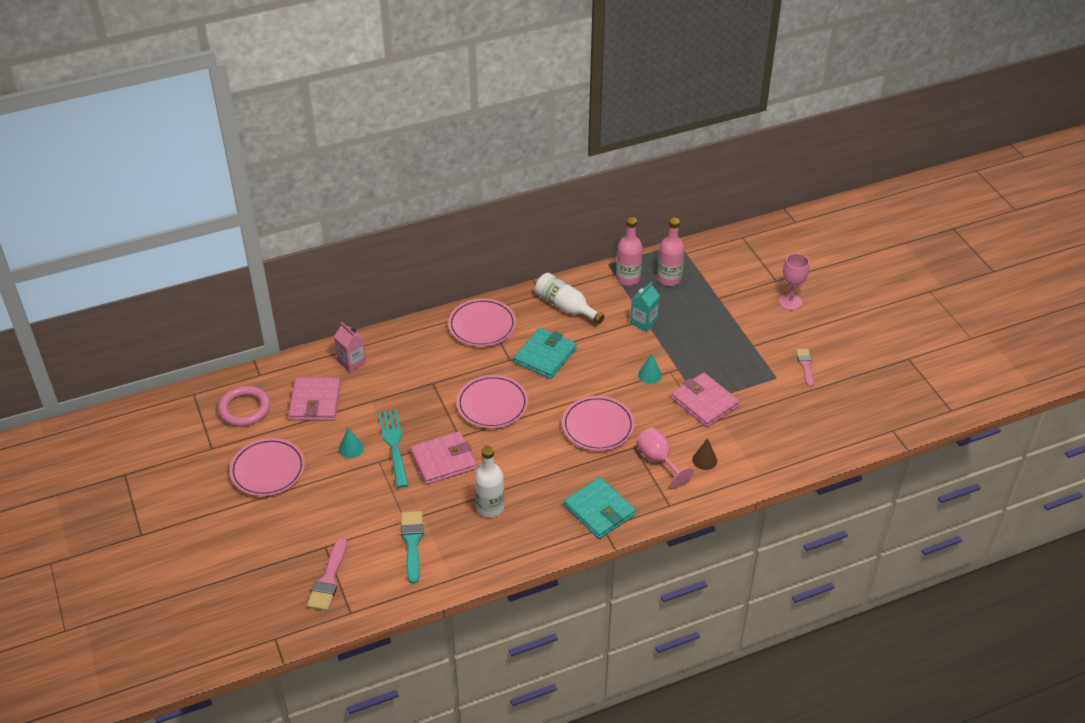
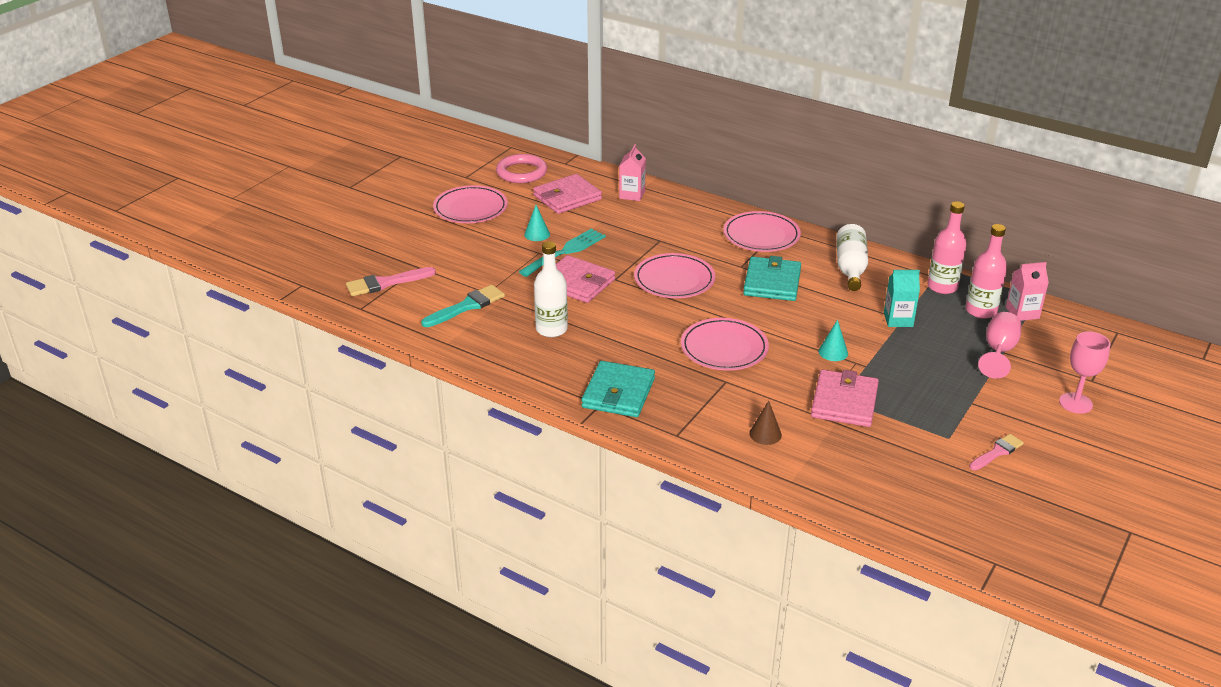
camera: 55 degrees right, 10 degrees down
(545, 356) = (772, 282): turquoise wallet -> turquoise wallet turned 75 degrees counterclockwise
(658, 460) = (727, 403): pink goblet -> pink goblet (998, 351)
(688, 262) = (1022, 313): none -> pink carton

